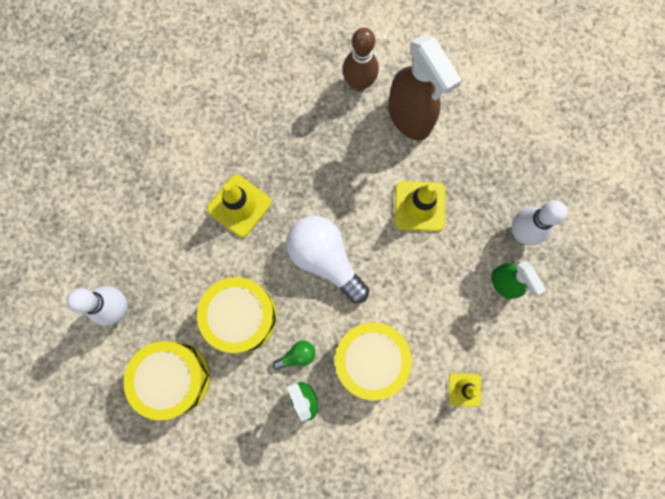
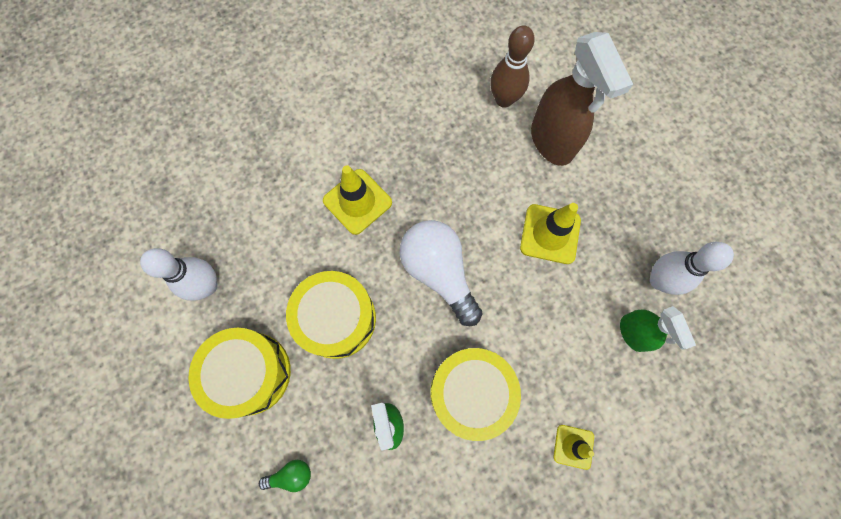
camera: 10 degrees right, 5 degrees down
(297, 355) = (390, 373): green light bulb -> green light bulb (291, 475)

